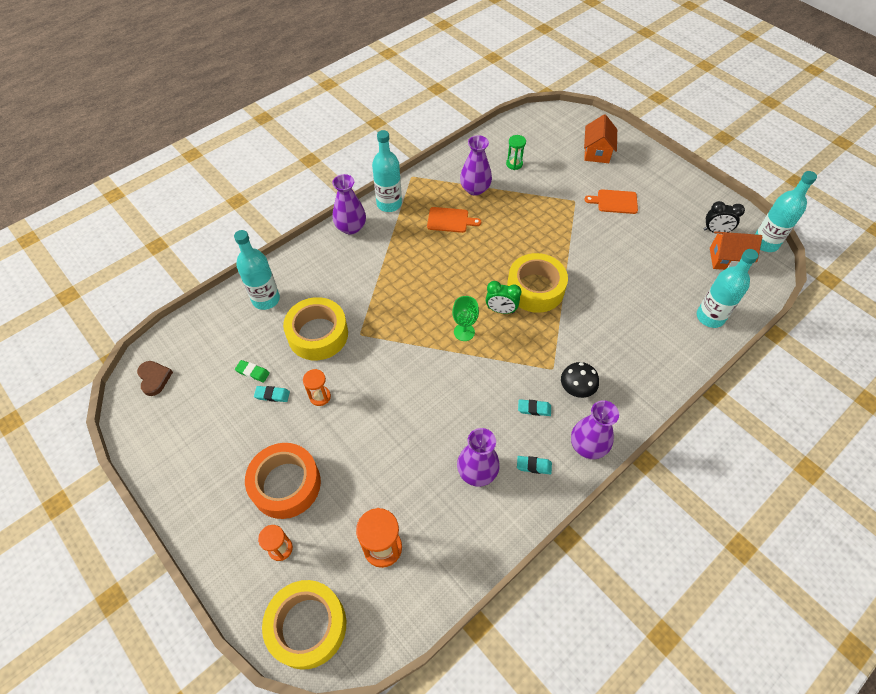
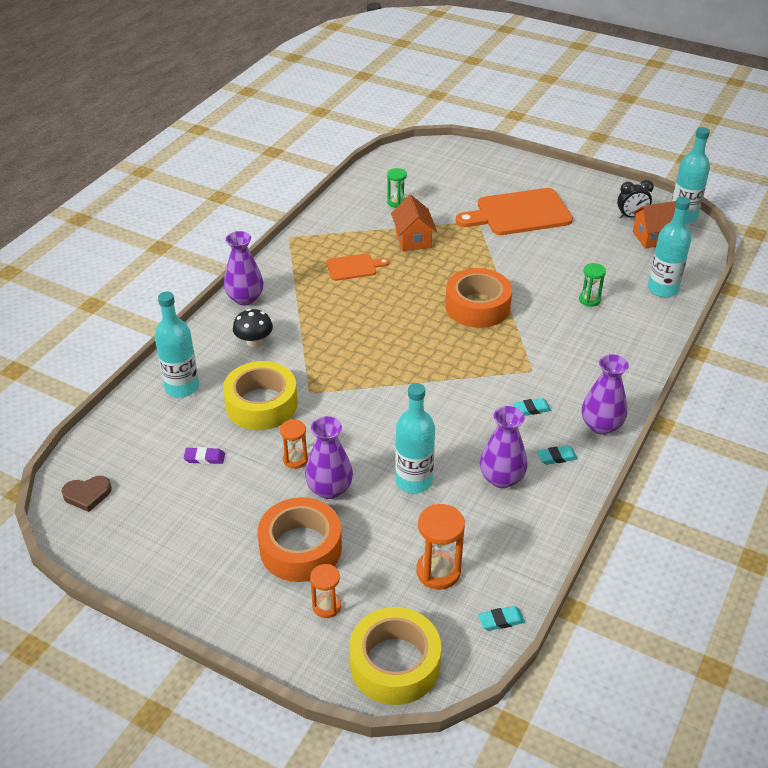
camera: 20 degrees left, 15 degrees down
(154, 378) = (87, 495): brown heart -> brown heart turned 120 degrees clockwise
(253, 372) = (204, 458): green eraser -> purple eraser
(272, 395) = (239, 472): turquoise eraser -> turquoise eraser (501, 620)
(389, 204) = (277, 267): turquoise bottle -> turquoise bottle (413, 481)
(464, 332) = (423, 362): green goblet -> none
(475, 189) = (366, 233): purple vase -> purple vase (329, 489)
(501, 310) = (451, 333): green clock -> none
(535, 289) = (477, 306): yellow tape -> orange tape
(576, 389) = (564, 381): black mushroom -> black mushroom (254, 341)
(597, 152) = (478, 174): orange house -> orange house (413, 239)
(614, 202) = (519, 213): orange cutting board -> orange cutting board, size x1.95
(637, 310) = (589, 300): none -> green hourglass

